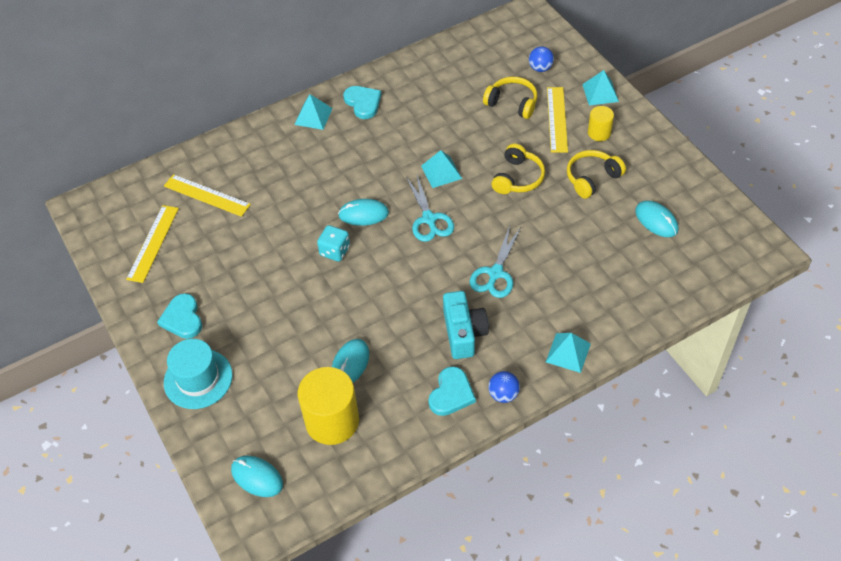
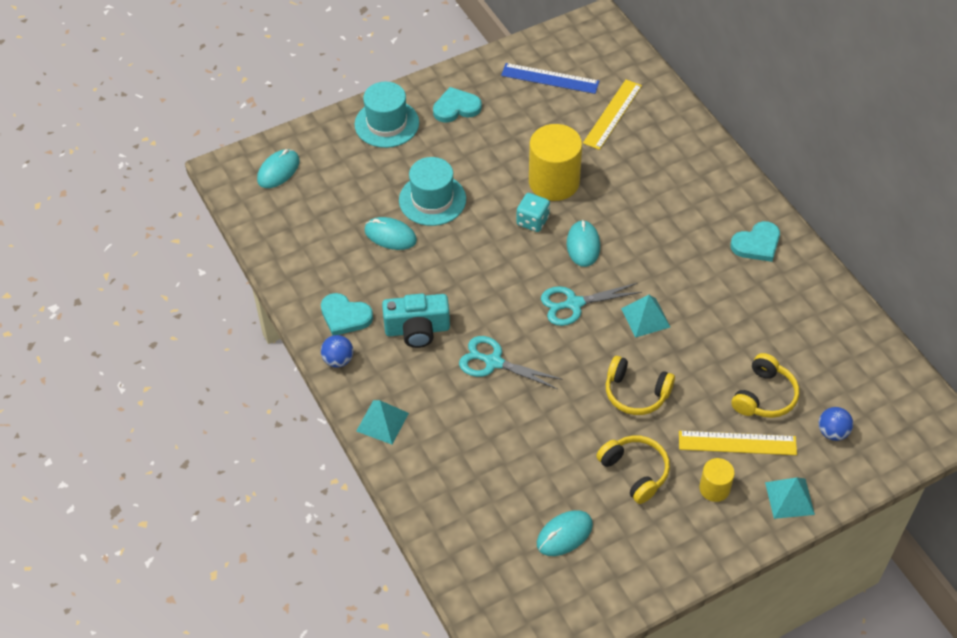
camera: 90 degrees right, 0 degrees up
(153, 243) = (550, 78): yellow ruler -> blue ruler
(305, 331) = (432, 200): none -> turquoise hat
(313, 116) = (733, 198): turquoise pyramid -> none
(332, 421) = (327, 222): yellow cylinder -> yellow cylinder (554, 182)

